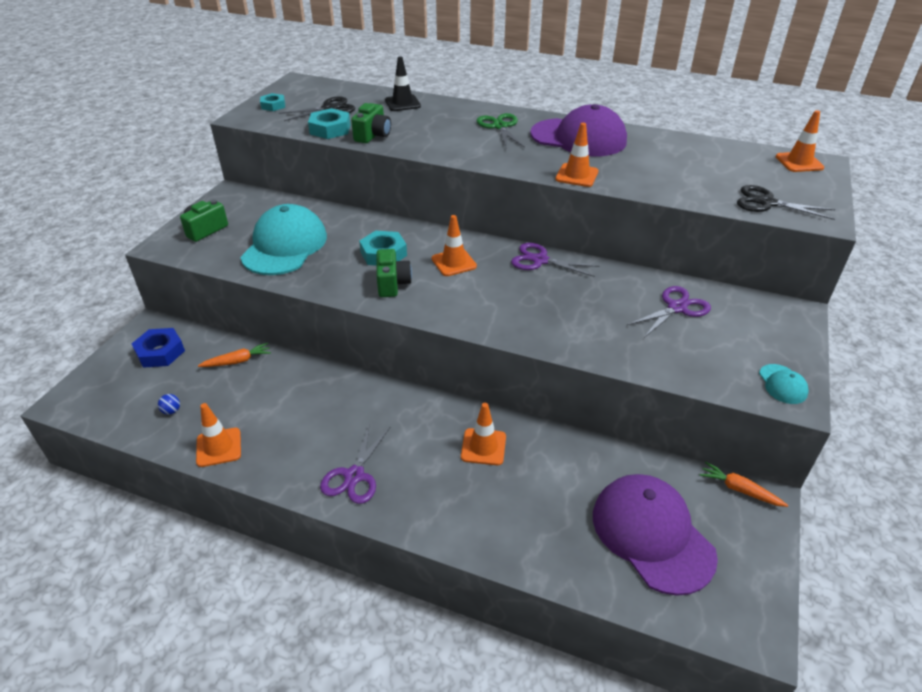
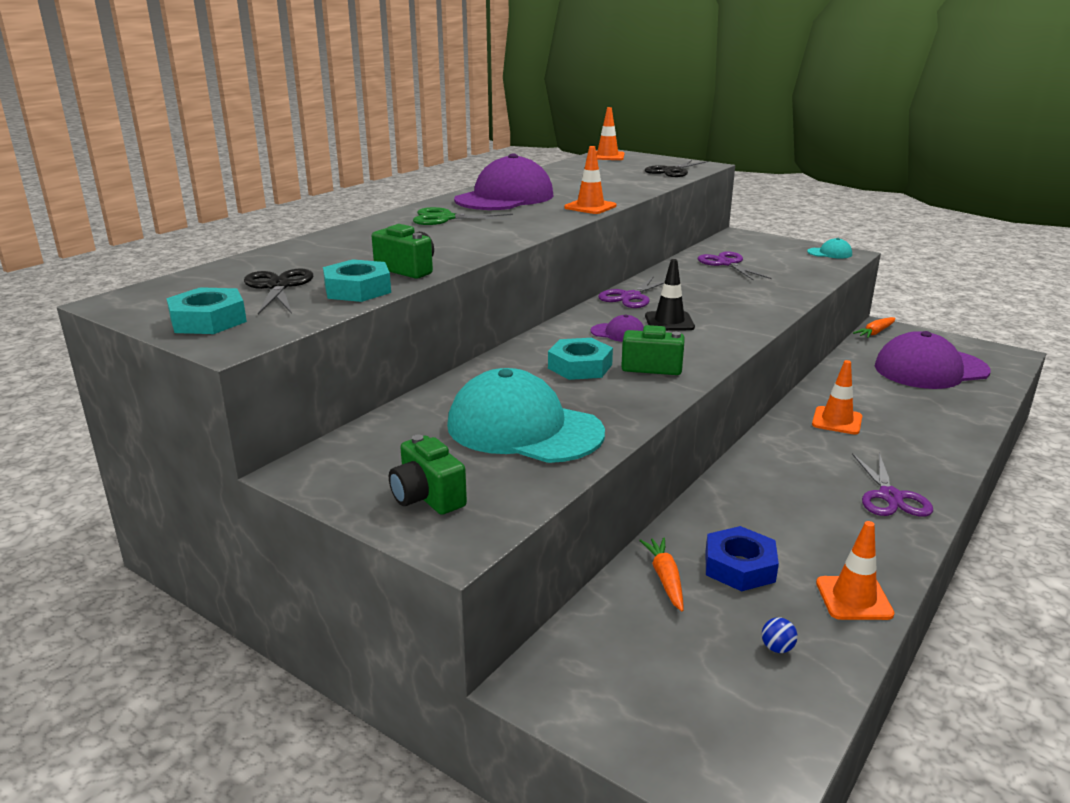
camera: 75 degrees left, 15 degrees down
(160, 352) = (621, 667): blue nut -> blue nut (739, 566)
(273, 105) = (208, 320): turquoise nut -> turquoise nut, size x1.55
(354, 476) = (890, 497): purple scissors -> purple scissors turned 60 degrees clockwise
(402, 103) = (315, 250): black traffic cone -> black traffic cone (669, 322)
(454, 262) = (618, 333): orange traffic cone -> purple cap

